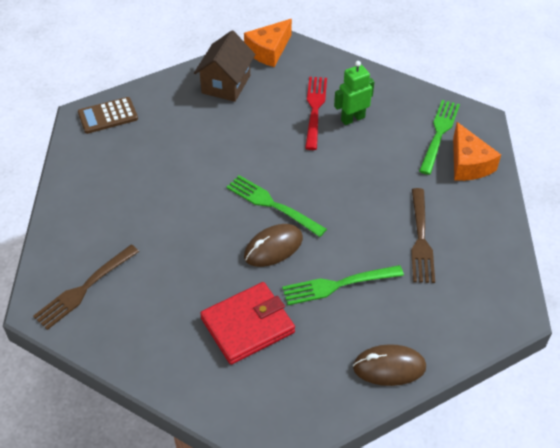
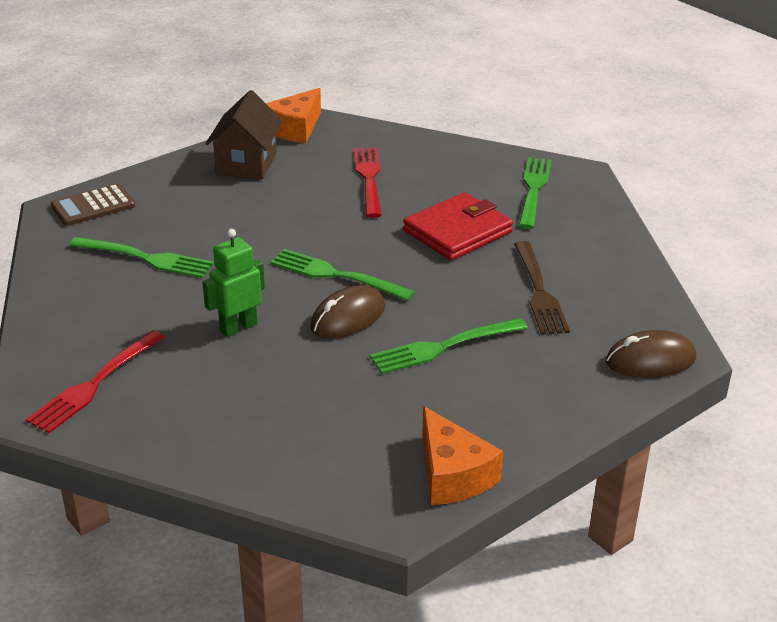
camera: 10 degrees left, 15 degrees down
(84, 288) = (95, 384): brown fork -> red fork
(138, 172) = (146, 258): none -> green fork
(248, 325) = (332, 400): red wallet -> red wallet (458, 231)
(352, 118) = (420, 184): green robot -> green robot (238, 327)
(389, 367) = (534, 423): brown mouse -> brown mouse (650, 360)
(468, 164) = (579, 214): orange cheese -> orange cheese (452, 475)

